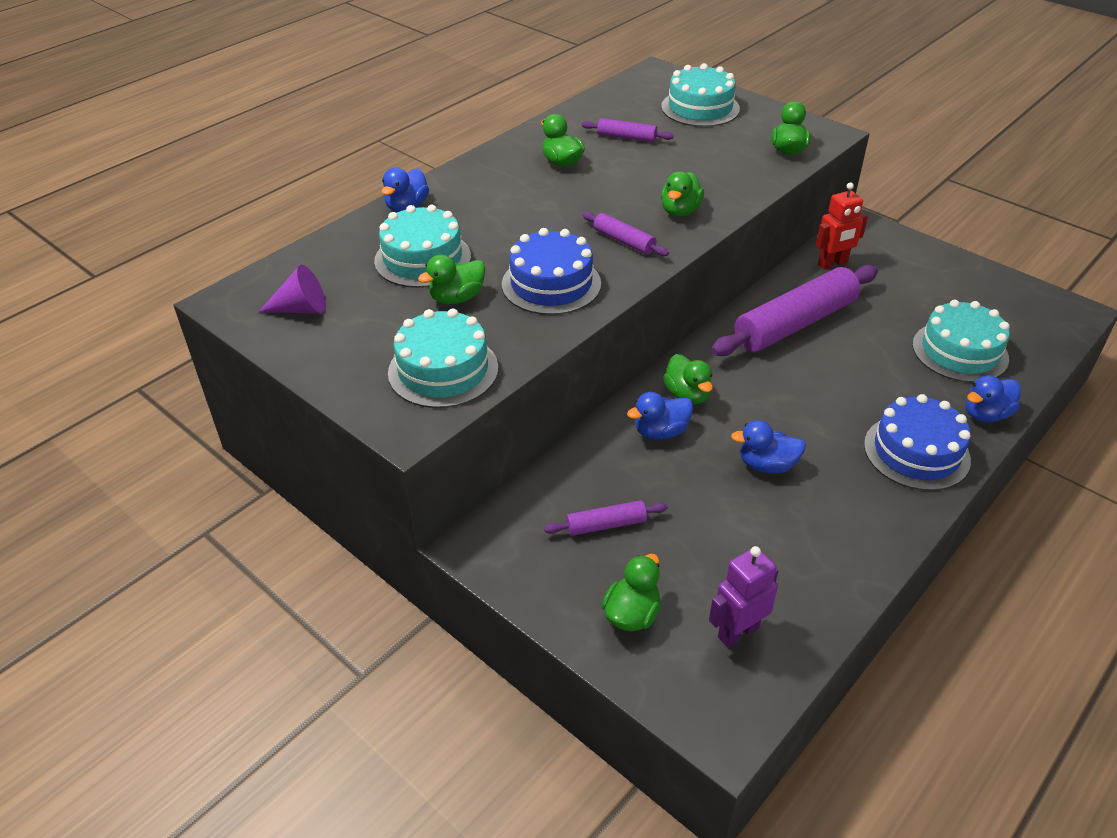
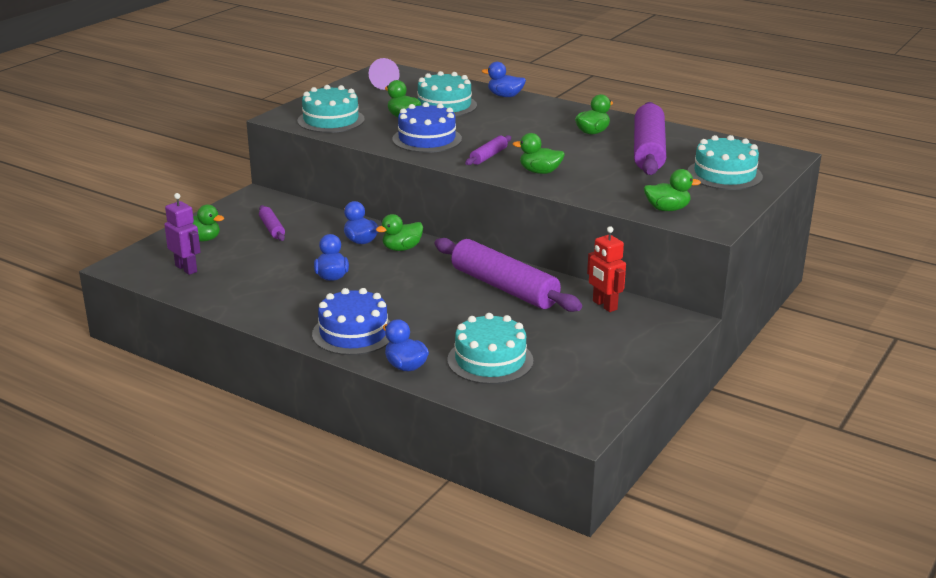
camera: 80 degrees right, 15 degrees down
(626, 137) = (648, 150): purple rolling pin -> purple rolling pin, size x2.18

